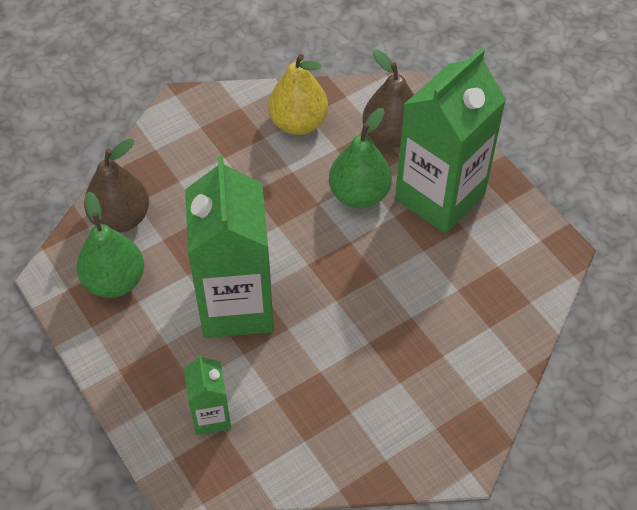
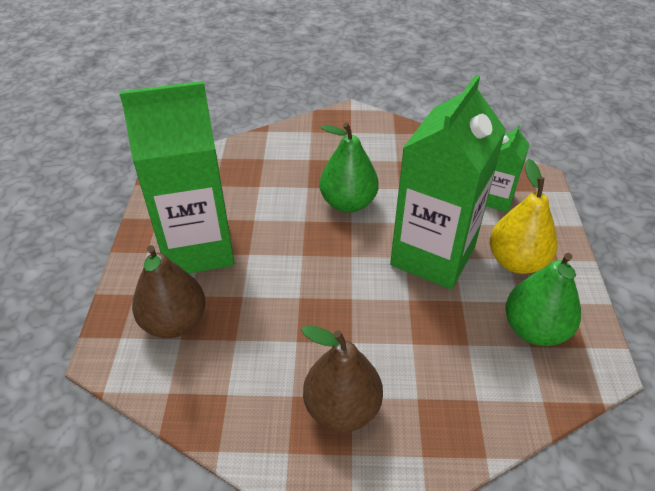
camera: 145 degrees left, 10 degrees down
(120, 218) = (503, 390): brown pear -> brown pear (342, 408)
(298, 123) = (245, 390): yellow pear -> yellow pear (516, 261)
(359, 194) = (258, 285): green pear -> green pear (348, 203)

